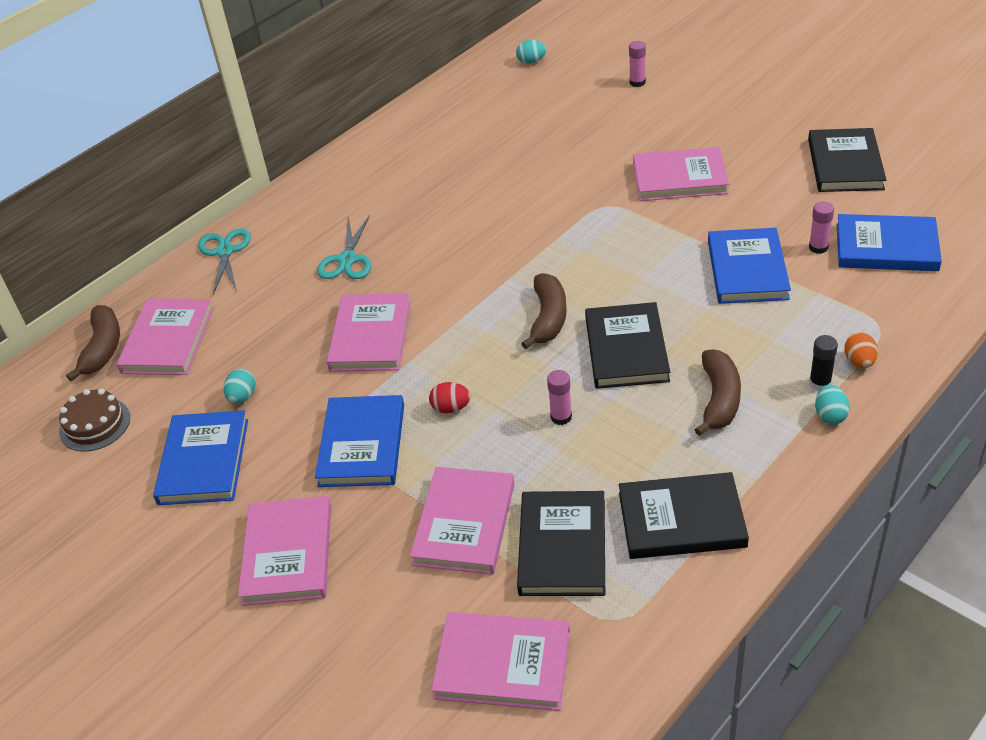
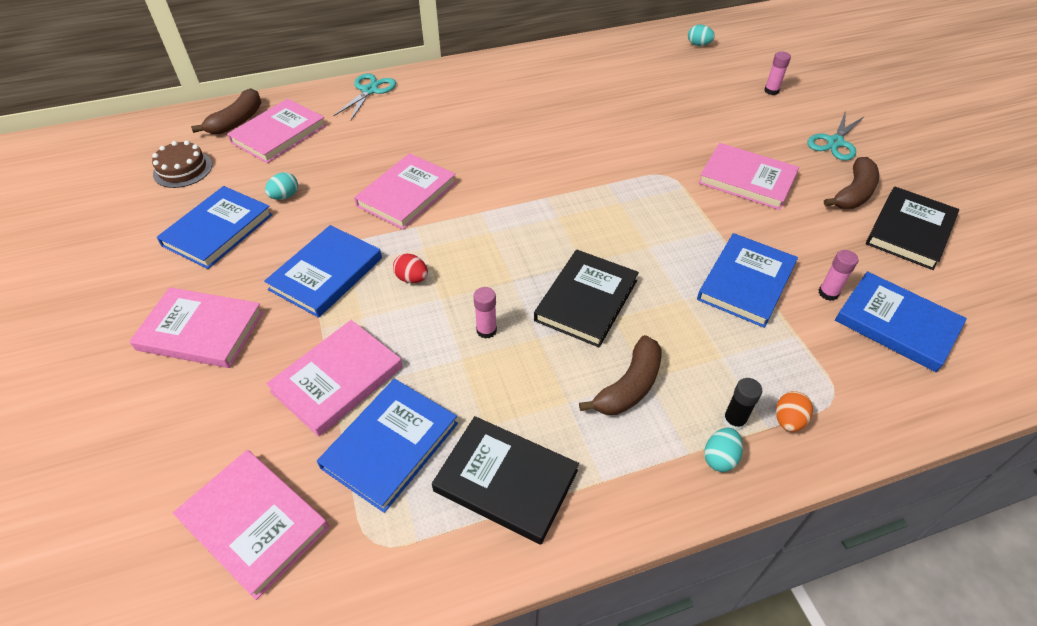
camera: 25 degrees right, 5 degrees up
(287, 554) = (201, 330): pink book -> pink book turned 75 degrees clockwise
(347, 260) = (442, 131): turquoise scissors -> turquoise scissors (835, 142)
(548, 318) = (546, 243): brown banana -> brown banana (853, 193)
(562, 547) = (390, 445): black book -> blue book

